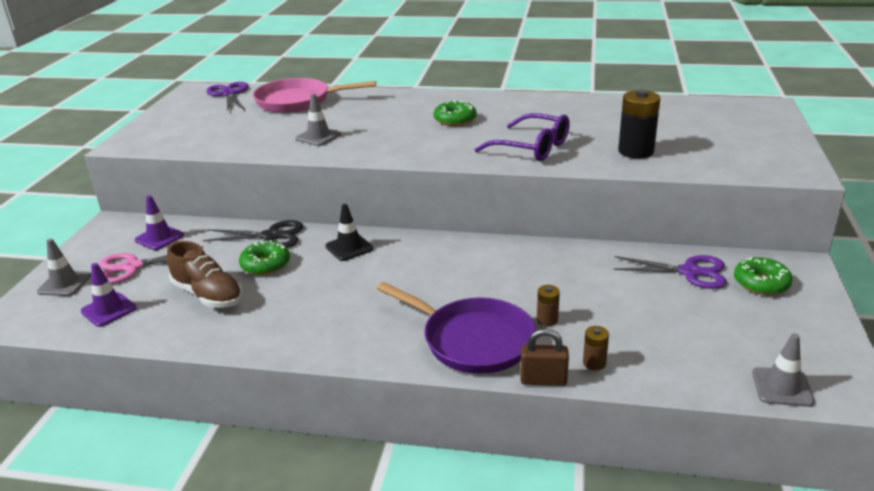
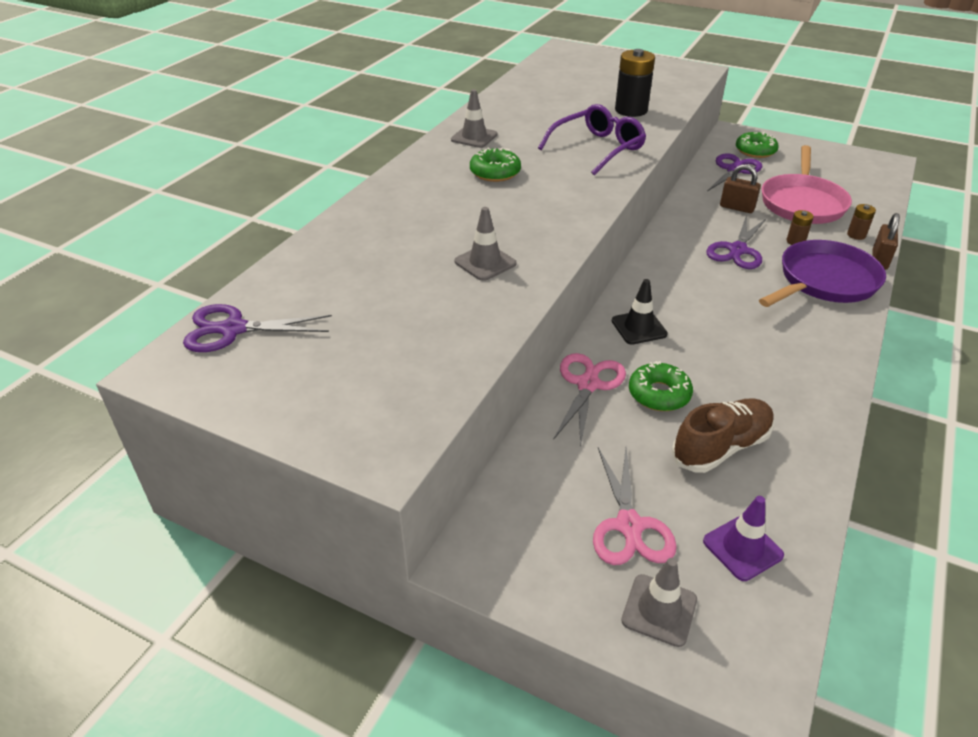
camera: 75 degrees left, 10 degrees up
(159, 238) = (549, 496): purple traffic cone -> none
(271, 236) = (588, 384): black scissors -> pink scissors
(297, 101) = (333, 267): pink pan -> pink pan (802, 203)
(504, 285) = (737, 250): none -> purple scissors
(596, 279) = (737, 208): none -> brown padlock
(782, 387) = (881, 179): grey traffic cone -> grey traffic cone (474, 137)

